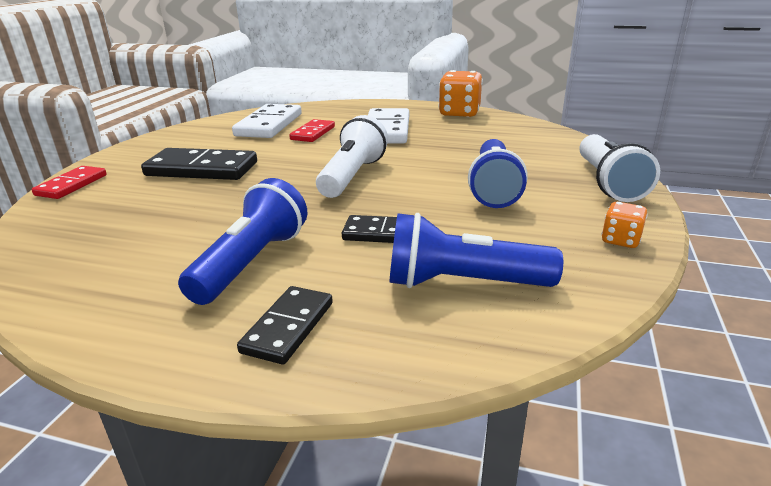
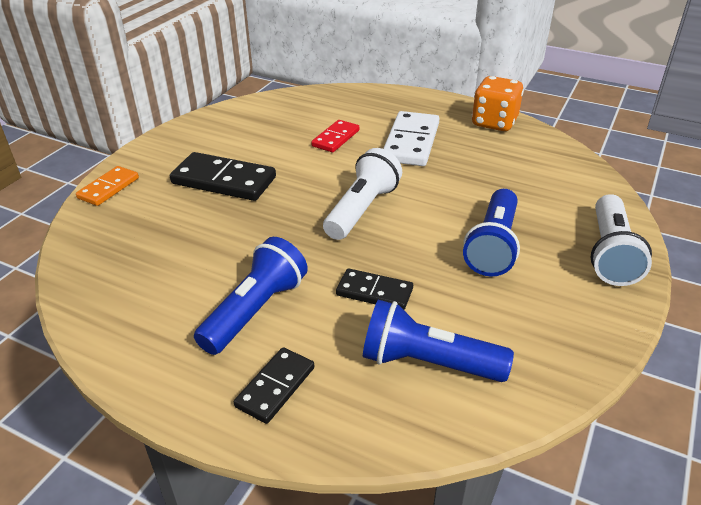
camera: 10 degrees right, 10 degrees up
(72, 185) = (109, 188): red domino -> orange domino
(269, 125) = (294, 119): white domino -> none
(620, 240) = (589, 333): orange dice -> none

